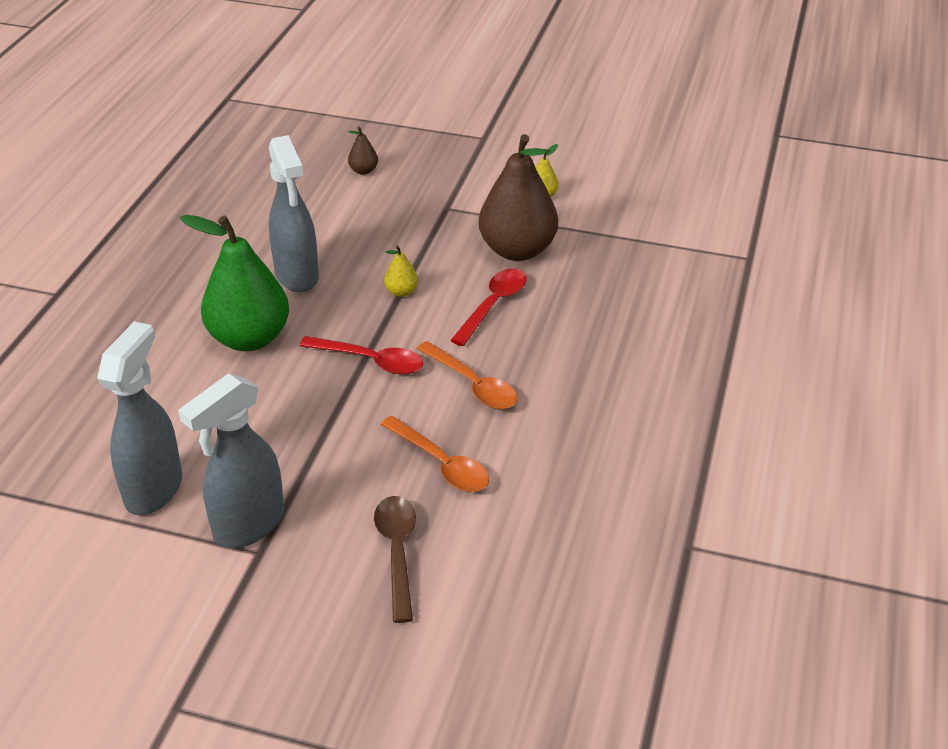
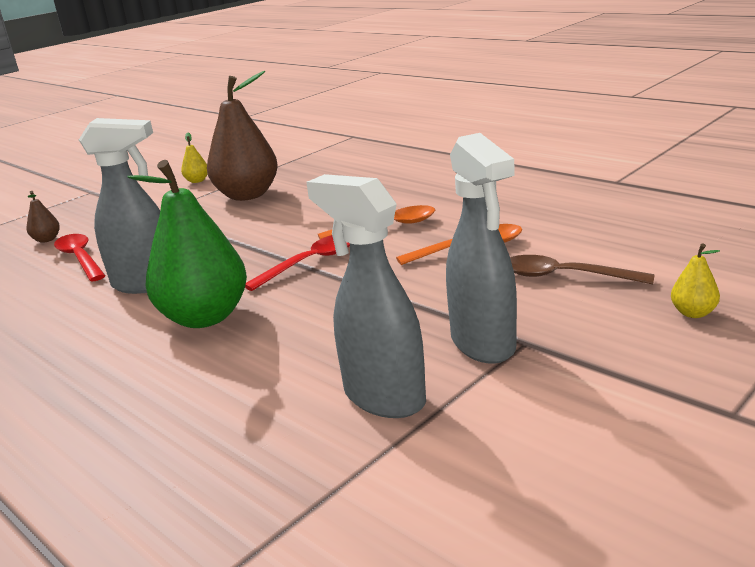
camera: 60 degrees left, 15 degrees down
(401, 292) = (236, 241): yellow pear -> yellow pear (693, 313)
(493, 305) = (301, 210): red spoon -> red spoon (80, 258)

